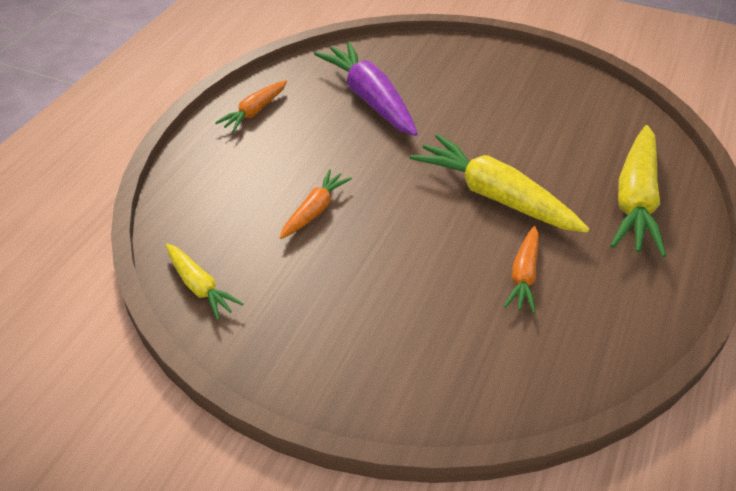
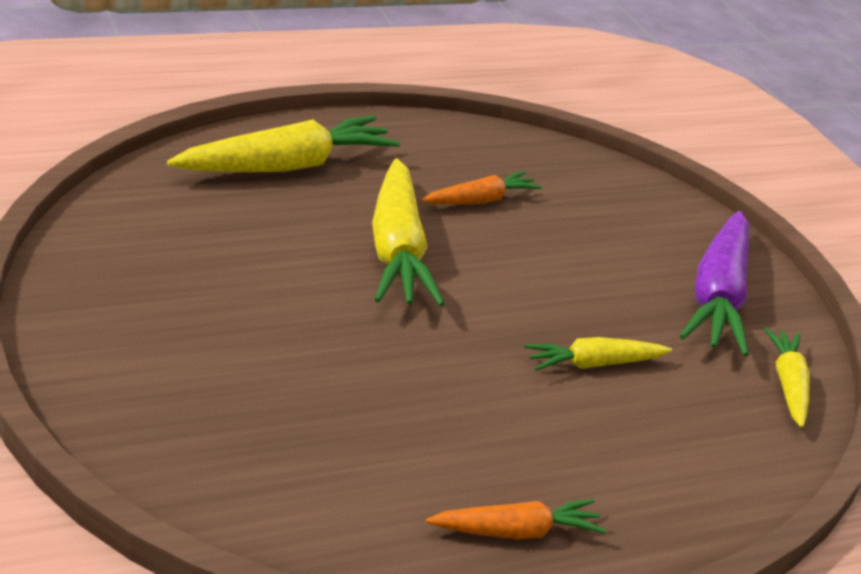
camera: 140 degrees left, 10 degrees down
(315, 210) = (593, 364): orange carrot -> yellow carrot
(369, 99) = (341, 428): purple carrot -> purple carrot (718, 297)

